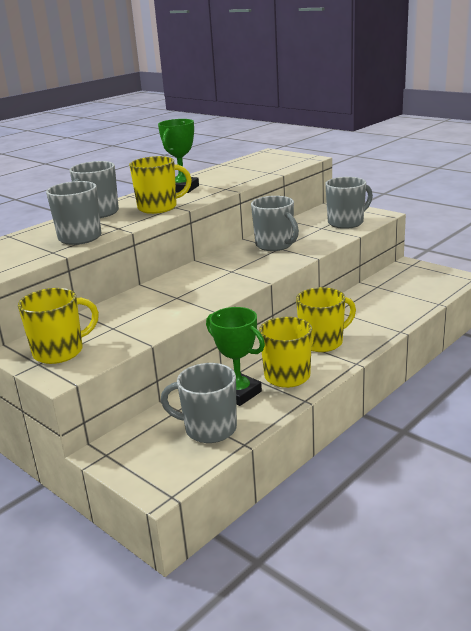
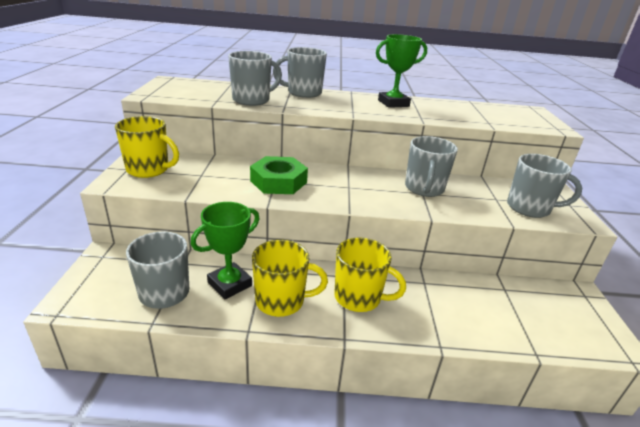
camera: 45 degrees right, 5 degrees up
(158, 207) = (342, 106): yellow mug -> none
(180, 296) = (278, 181): none -> green nut
(238, 393) = (229, 284): green trophy -> green trophy turned 45 degrees clockwise

